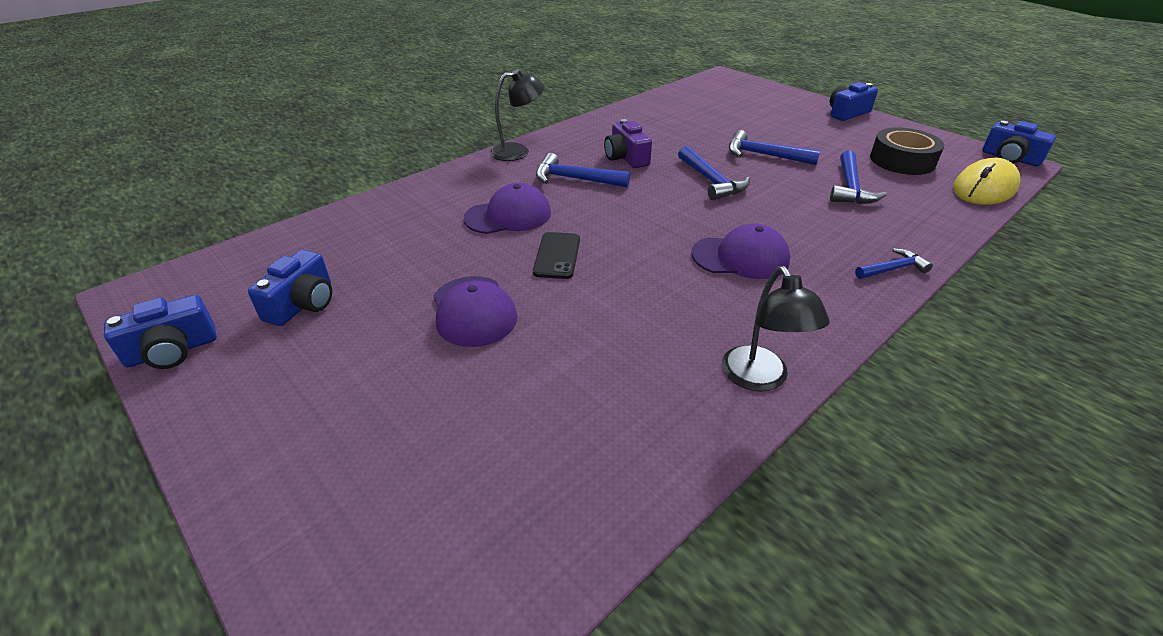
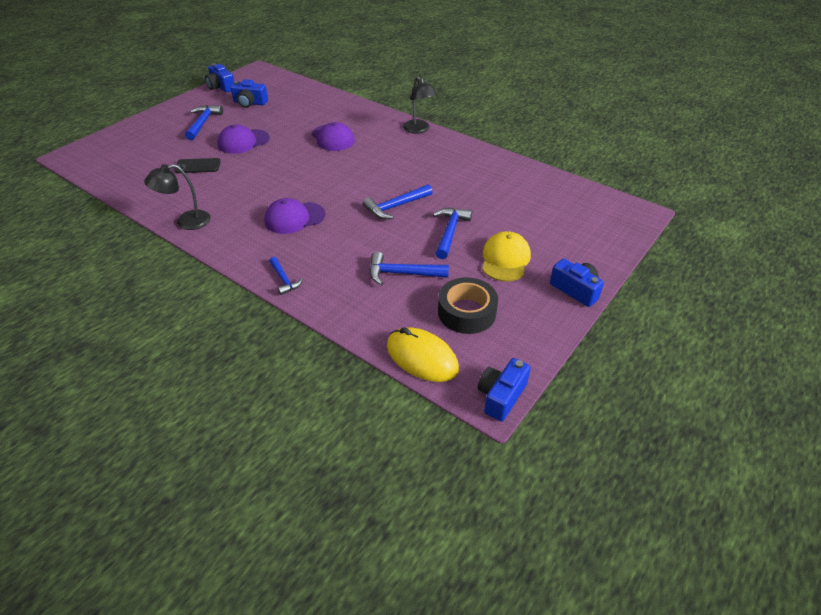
camera: 80 degrees right, 5 degrees up
(557, 256) = (292, 157): black phone -> black phone (198, 166)
(575, 179) = (384, 154): blue hammer -> blue hammer (203, 123)
(626, 158) = (423, 170): purple camera -> none
(740, 257) = (294, 218): purple cap -> purple cap turned 75 degrees clockwise
(808, 134) = (505, 259): none -> yellow cap

